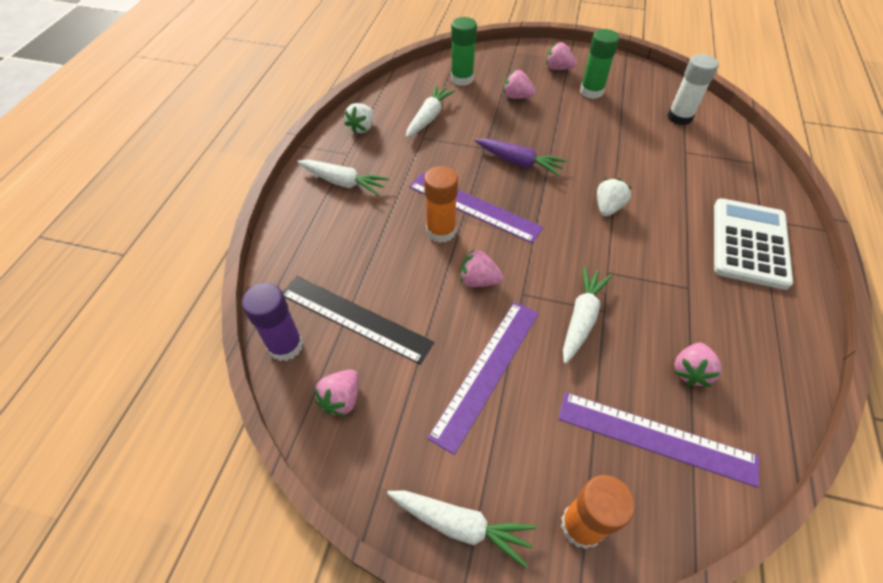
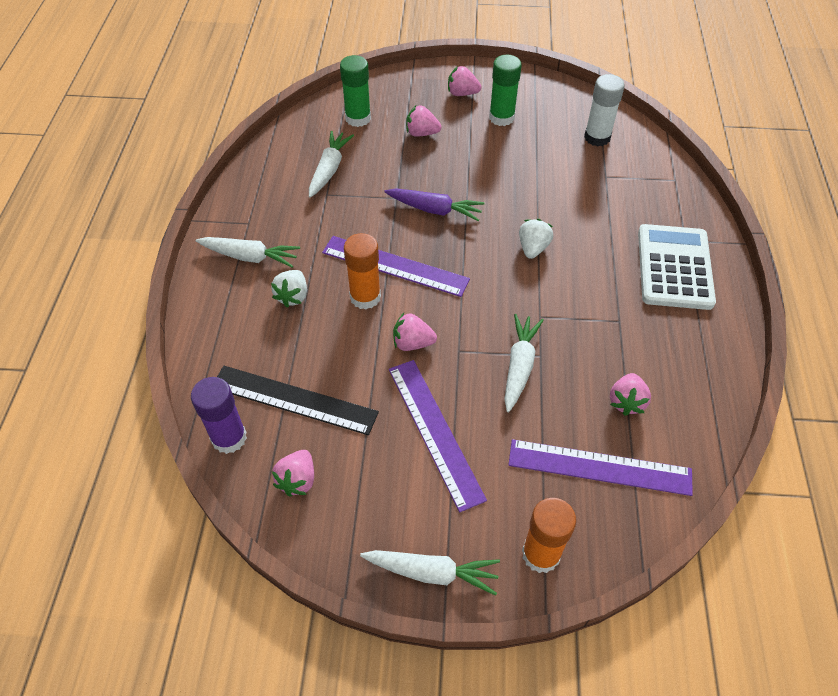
camera: 10 degrees left, 0 degrees up
(362, 128) = (257, 191): white strawberry -> white strawberry (293, 296)
(487, 371) = (434, 432): purple ruler -> purple ruler turned 45 degrees counterclockwise

